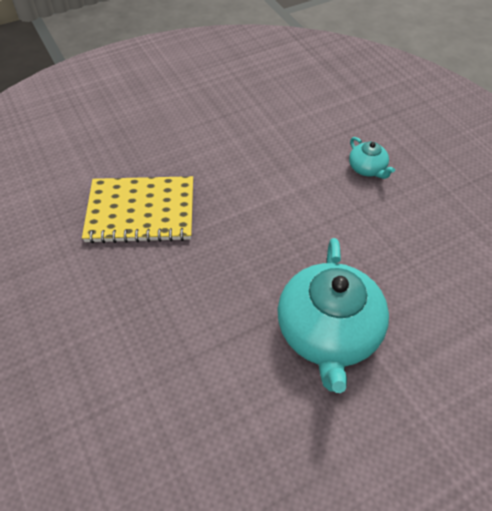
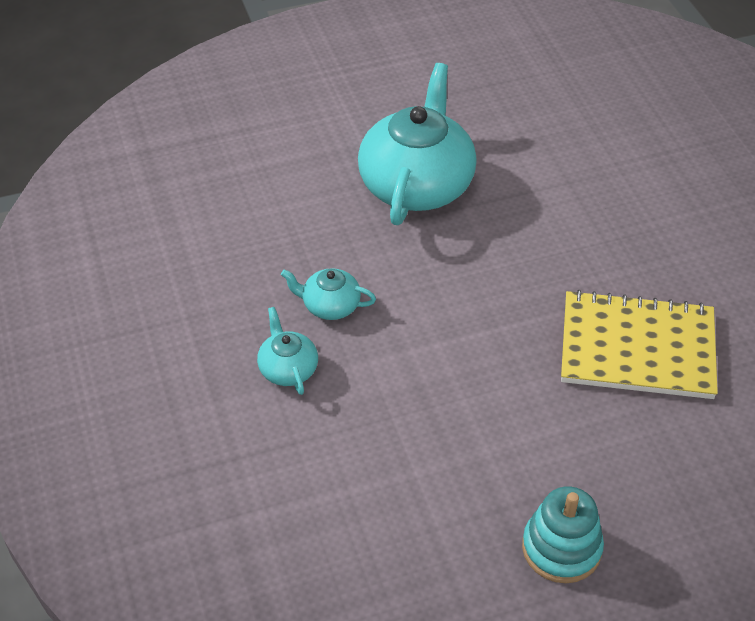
camera: 170 degrees left, 5 degrees down
(190, 103) = (561, 548): none -> turquoise stacking toy
(358, 212) = (330, 305): none -> turquoise teapot

